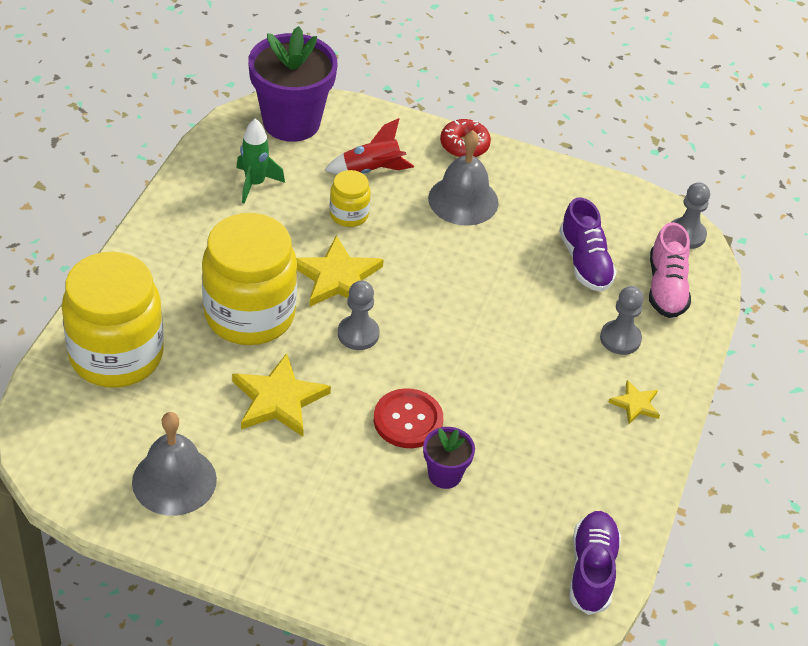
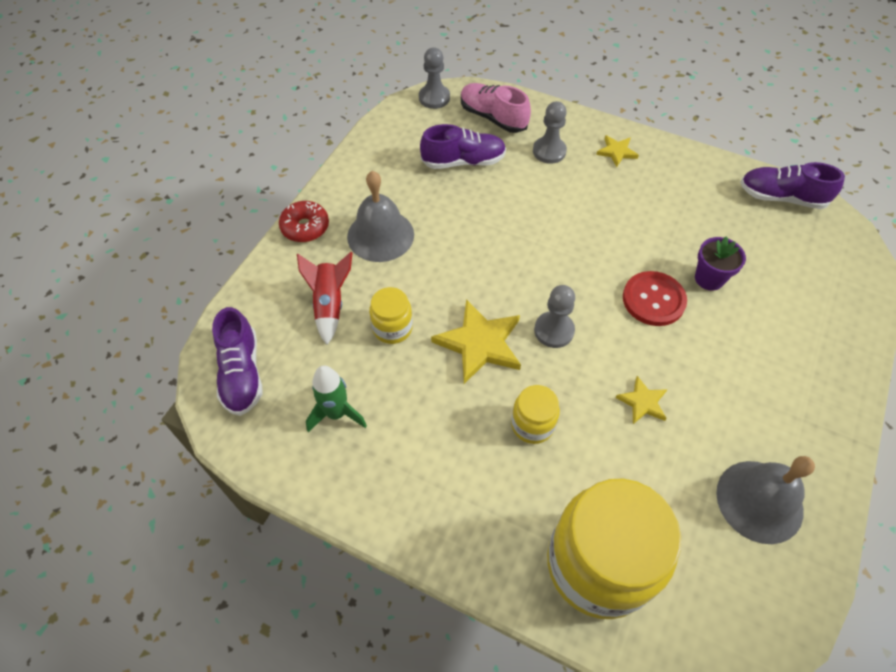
camera: 80 degrees left, 10 degrees up
(249, 315) = (532, 425): yellow jar -> yellow jar, size x0.46
(278, 399) = (643, 402): yellow star -> yellow star, size x0.54
(291, 122) = (242, 373): purple flower pot -> purple shoe
(666, 288) = (493, 117): pink shoe -> pink shoe turned 150 degrees counterclockwise

